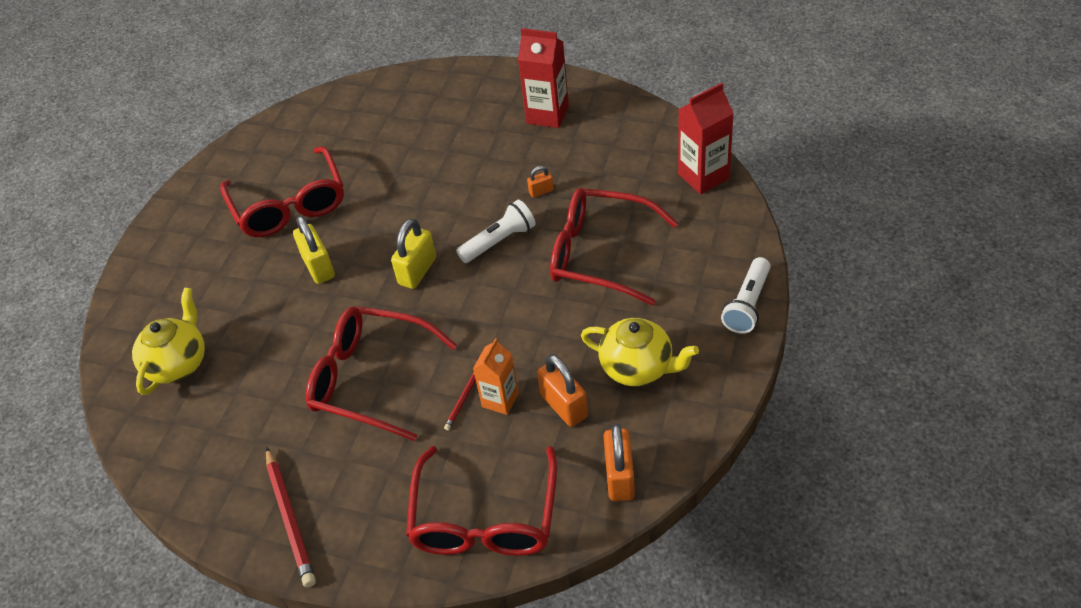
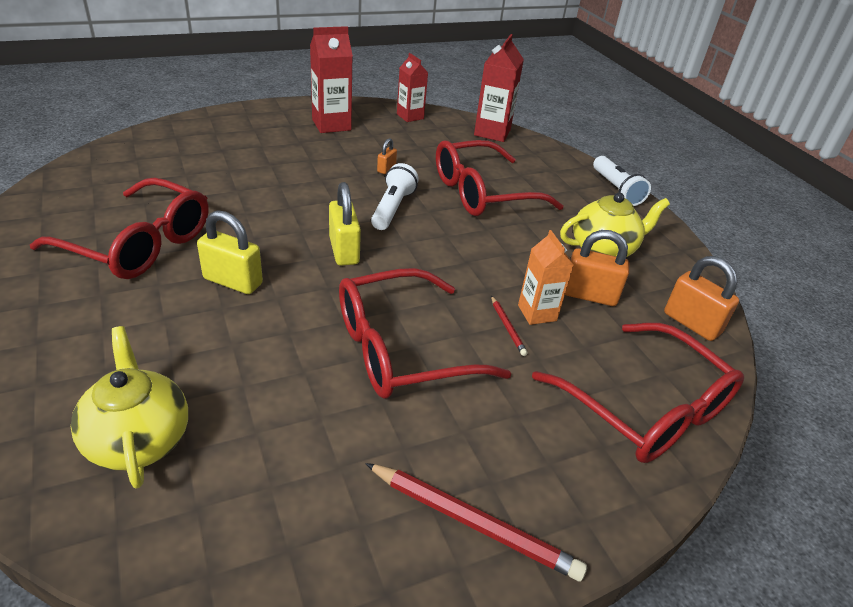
camera: 50 degrees left, 10 degrees down
(638, 125) = (410, 116): none -> red carton

